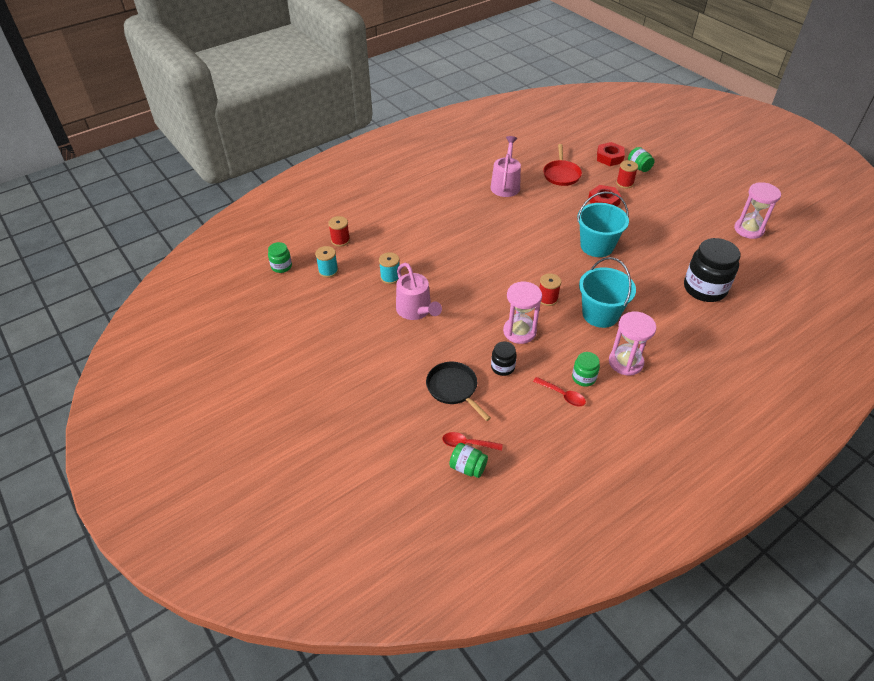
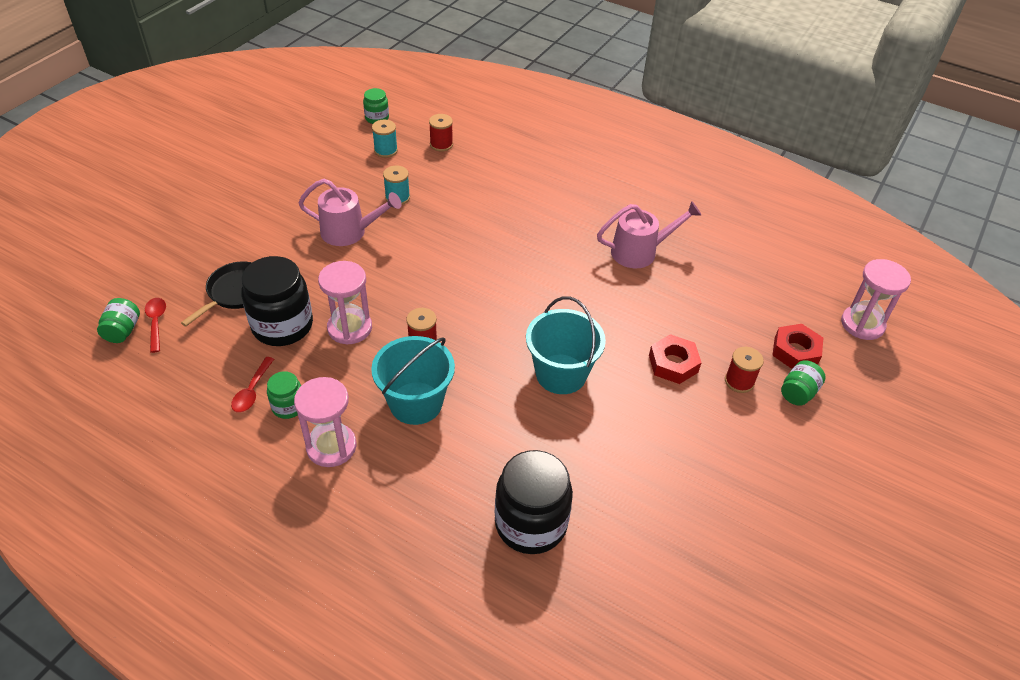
camera: 65 degrees right, 0 degrees up
(416, 311) = (350, 232): pink watering can -> pink watering can turned 120 degrees counterclockwise
(502, 367) = (282, 326): black jar -> black jar, size x1.99
(561, 174) = (707, 303): red pan -> none
(749, 229) = (727, 575): pink hourglass -> pink hourglass (862, 324)

